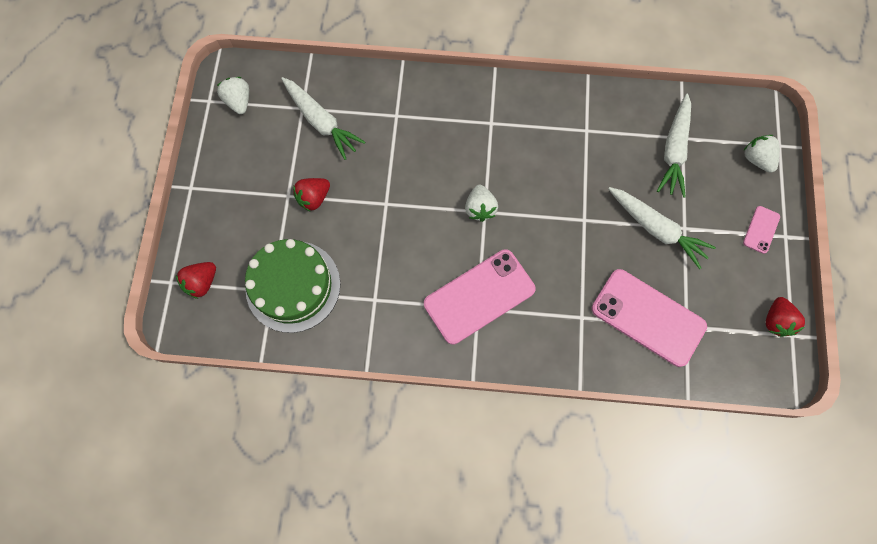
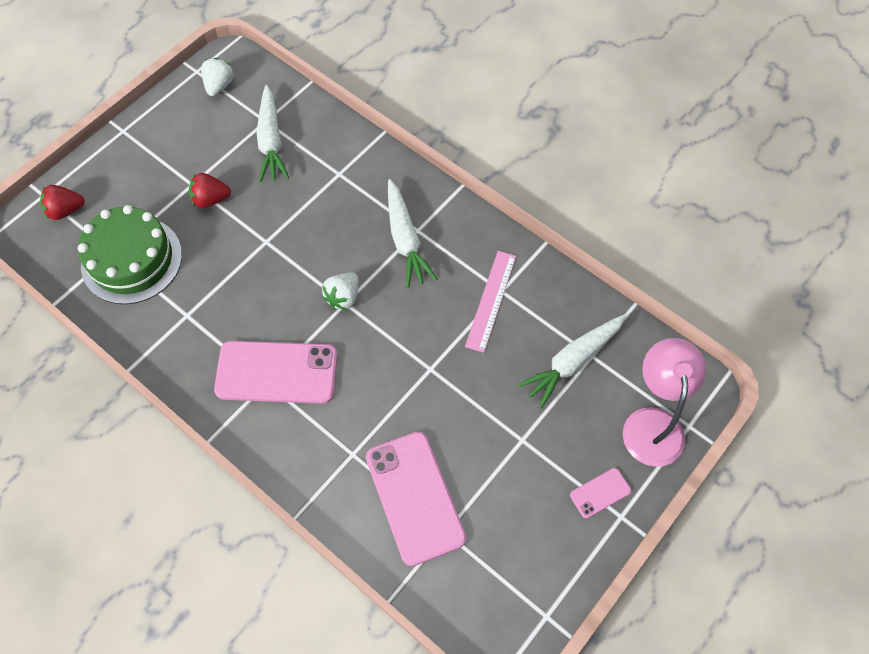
camera: 35 degrees right, 10 degrees down
(585, 142) = (491, 300): none -> pink ruler
(656, 229) = (493, 422): white carrot -> white carrot (405, 239)
(756, 159) = (652, 423): white strawberry -> pink lamp
(776, 321) = (541, 590): red strawberry -> none

